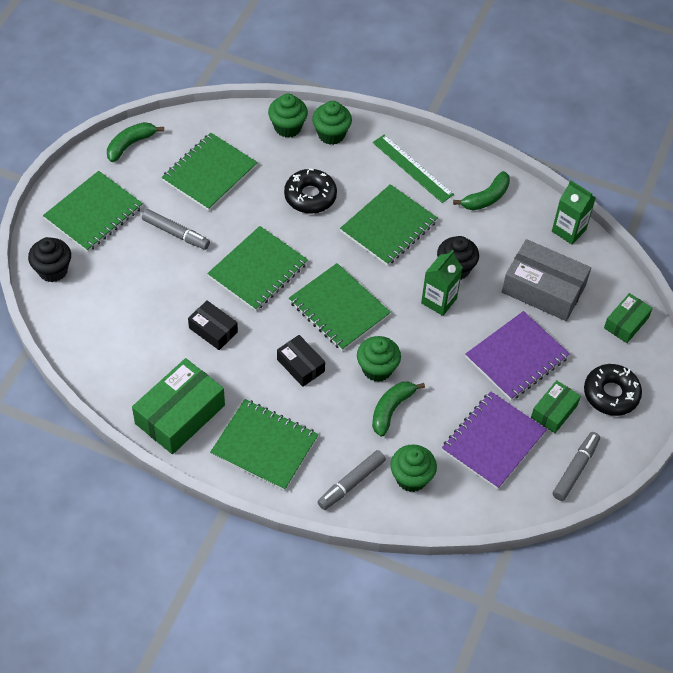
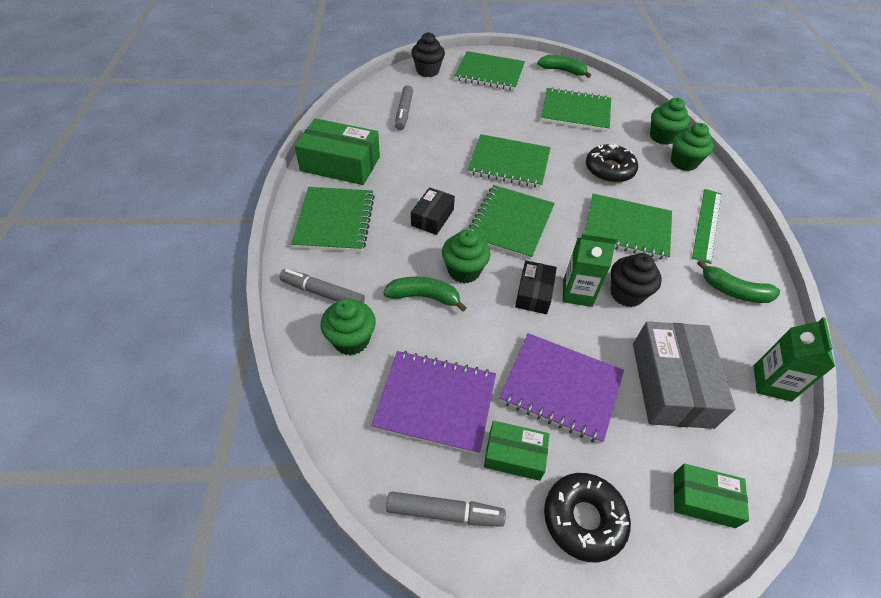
camera: 65 degrees right, 5 degrees down
(176, 233) = (506, 112): grey marker -> grey marker (404, 112)
(213, 330) = (432, 157): black box -> black box (534, 293)

